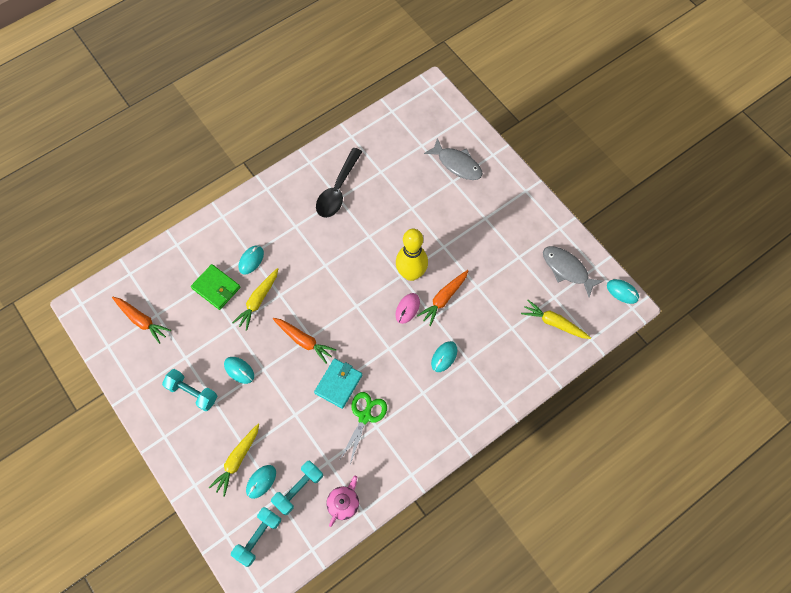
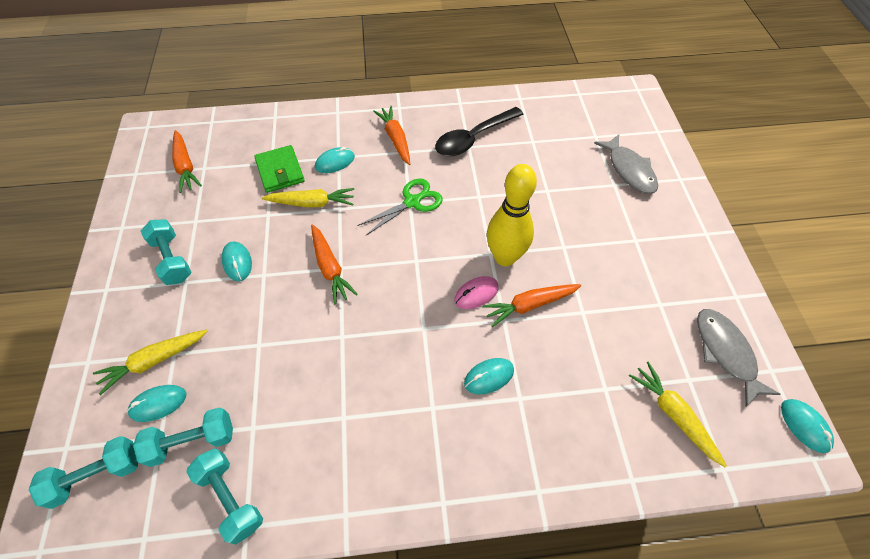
camera: 30 degrees right, 10 degrees down
(258, 301) = (312, 203): yellow carrot -> yellow carrot turned 150 degrees counterclockwise
(282, 218) = (395, 139): none -> orange carrot
(338, 384) = (334, 337): turquoise wallet -> none
(344, 503) = (231, 498): pink teapot -> turquoise dumbbell
(365, 416) = (338, 396): green scissors -> green scissors (412, 202)

